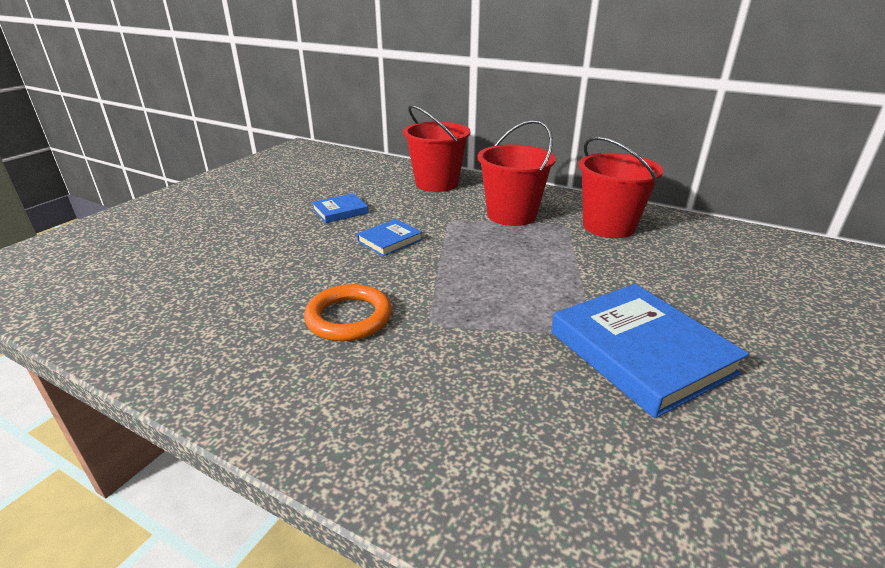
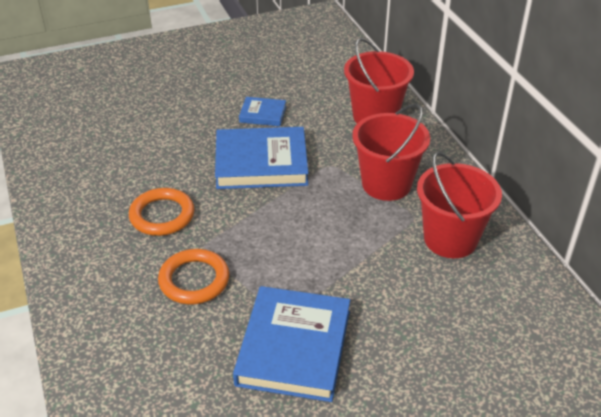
camera: 40 degrees right, 10 degrees up
(389, 240) = (261, 163): blue book -> blue book, size x2.00
(466, 352) = (194, 280): none -> orange ring

